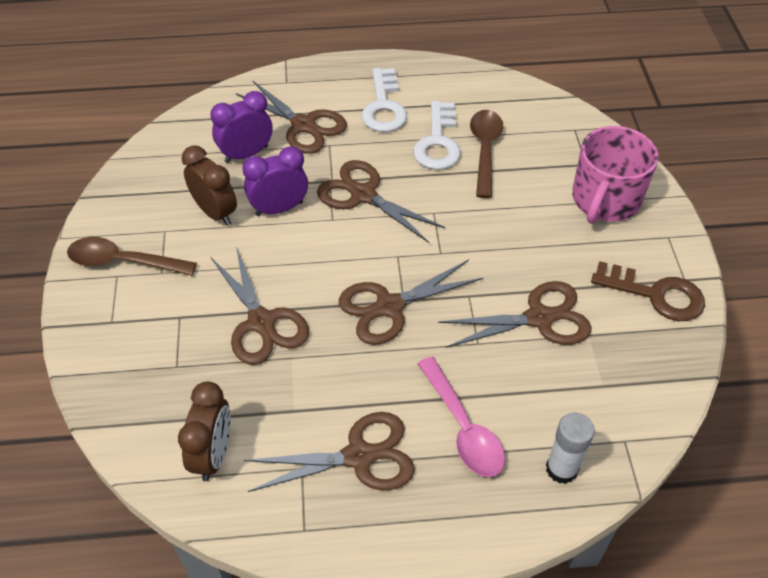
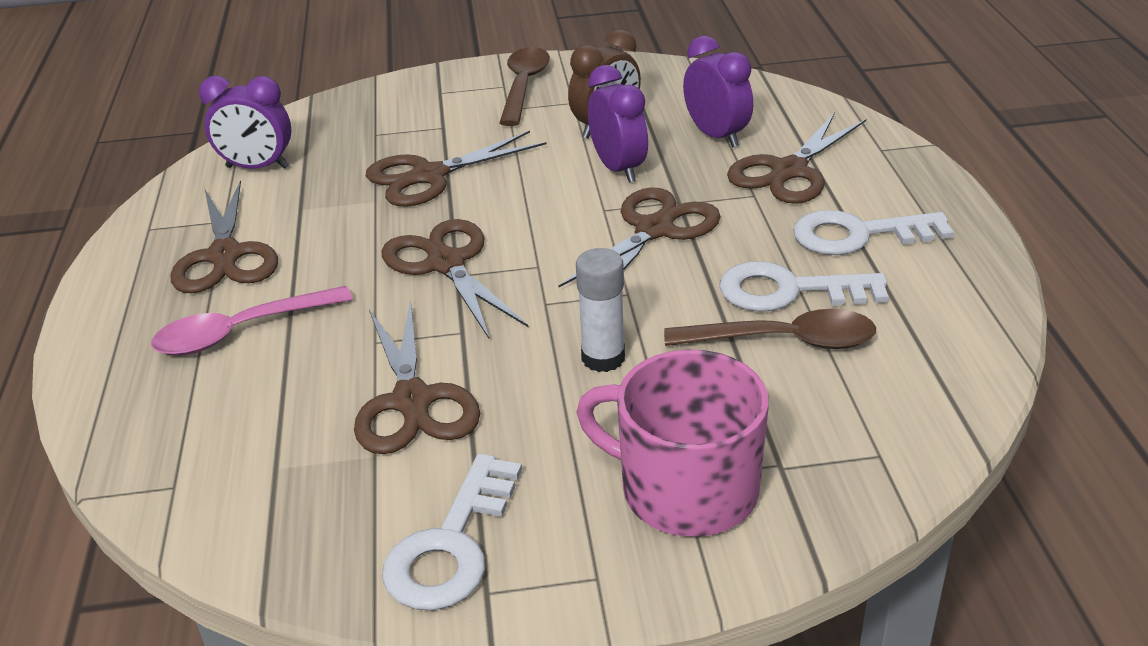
camera: 90 degrees right, 15 degrees down
(213, 454) = (257, 167): brown clock -> purple clock
(561, 469) = (150, 419): white glue stick -> white glue stick (603, 358)
(656, 295) = (451, 546): brown key -> white key

